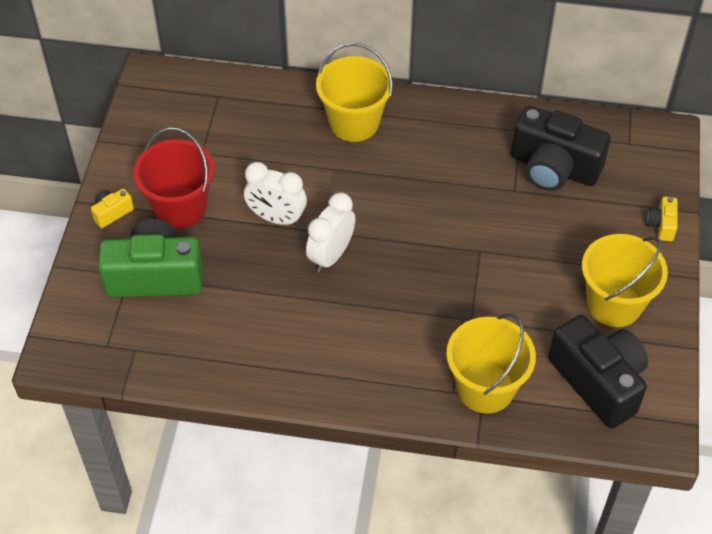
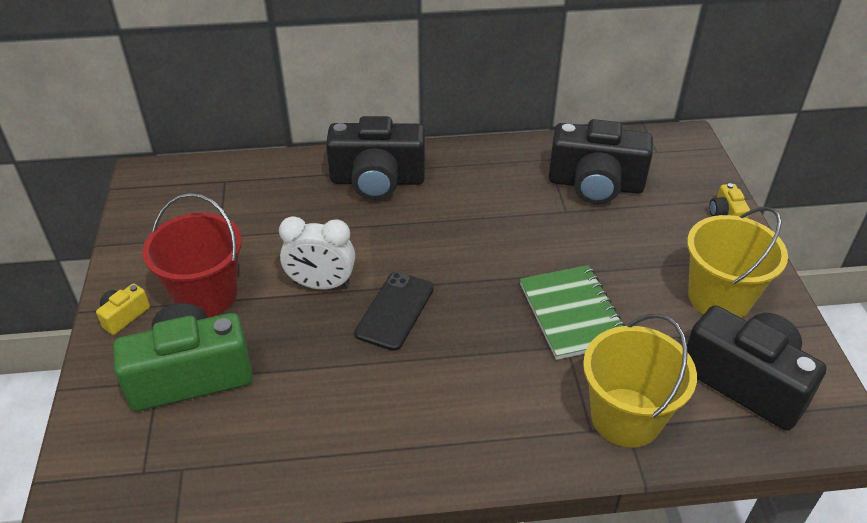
camera: 15 degrees left, 10 degrees down
(331, 255) = (395, 311): white clock -> black phone
(354, 123) = (377, 180): yellow bucket -> black camera
(479, 291) = (572, 314): none -> green notebook

